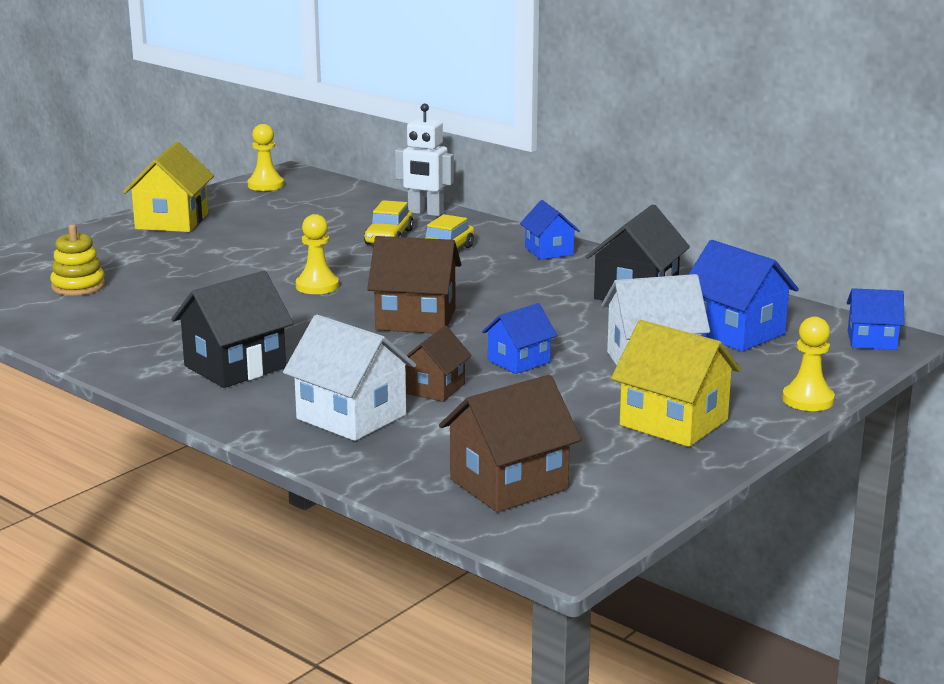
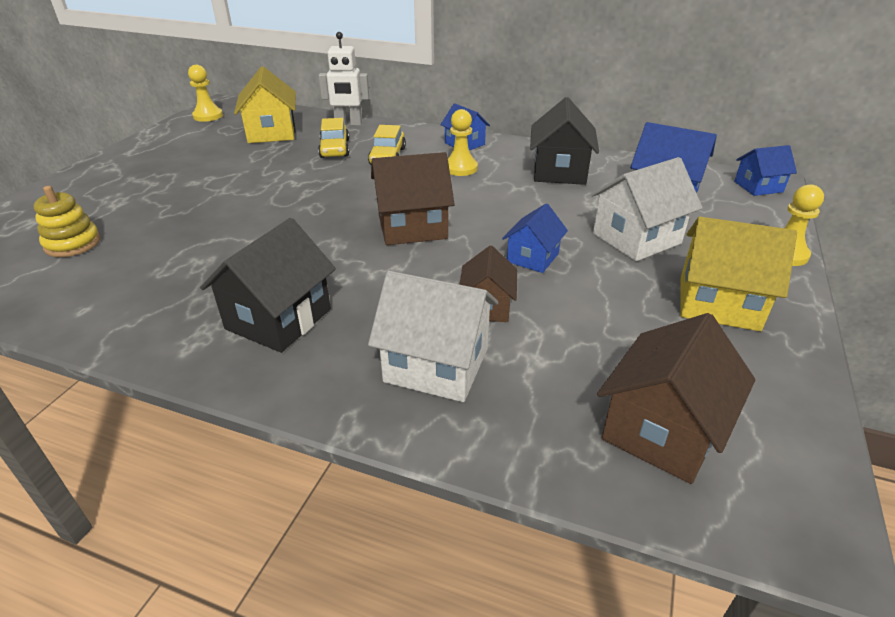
camera: 20 degrees left, 15 degrees up
(172, 221) = (141, 159): yellow house -> yellow house (272, 133)
(317, 286) = (304, 206): yellow pawn -> yellow pawn (460, 168)

